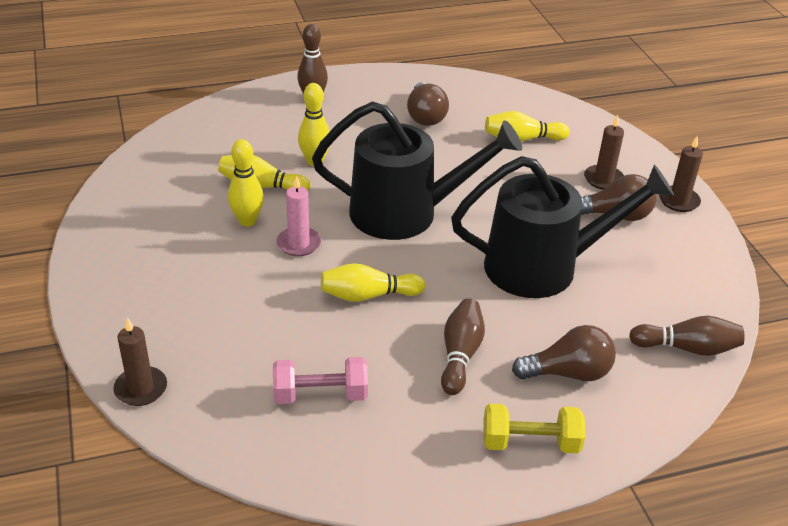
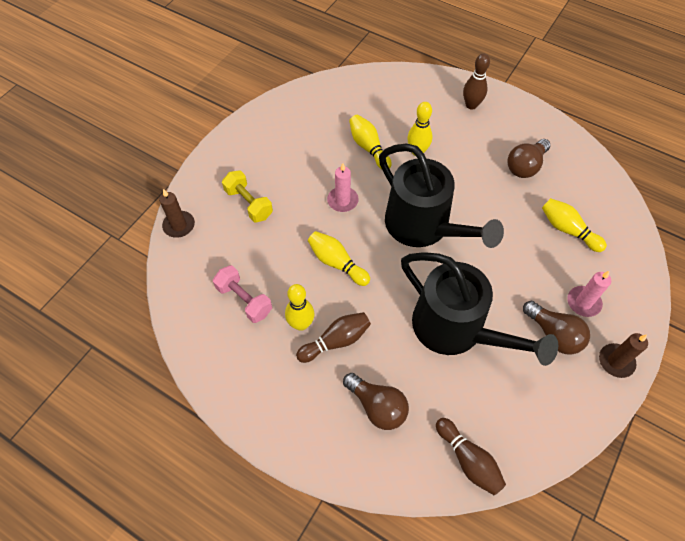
camera: 50 degrees right, 20 degrees up
(247, 221) = (335, 165): yellow bowling pin -> yellow bowling pin (301, 324)
(530, 443) = (303, 424): yellow dumbbell -> yellow dumbbell (249, 203)
(603, 179) = (583, 302): brown candle -> pink candle

